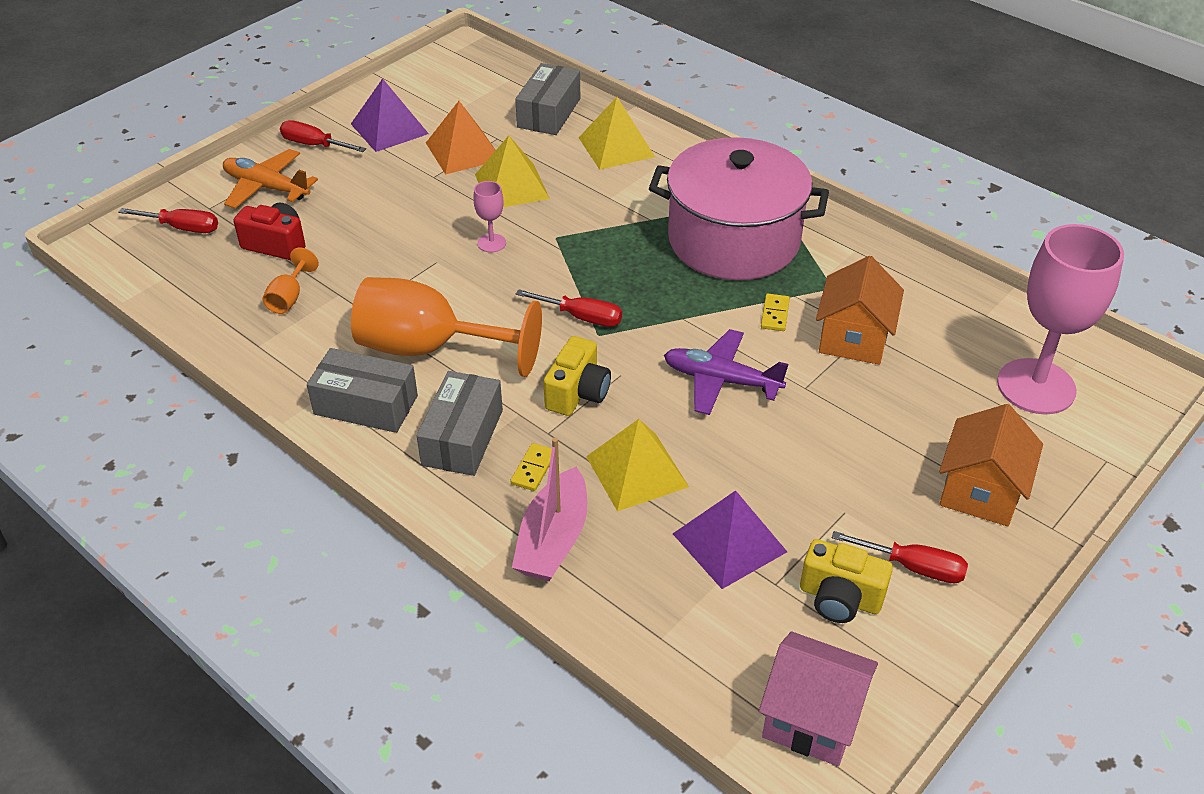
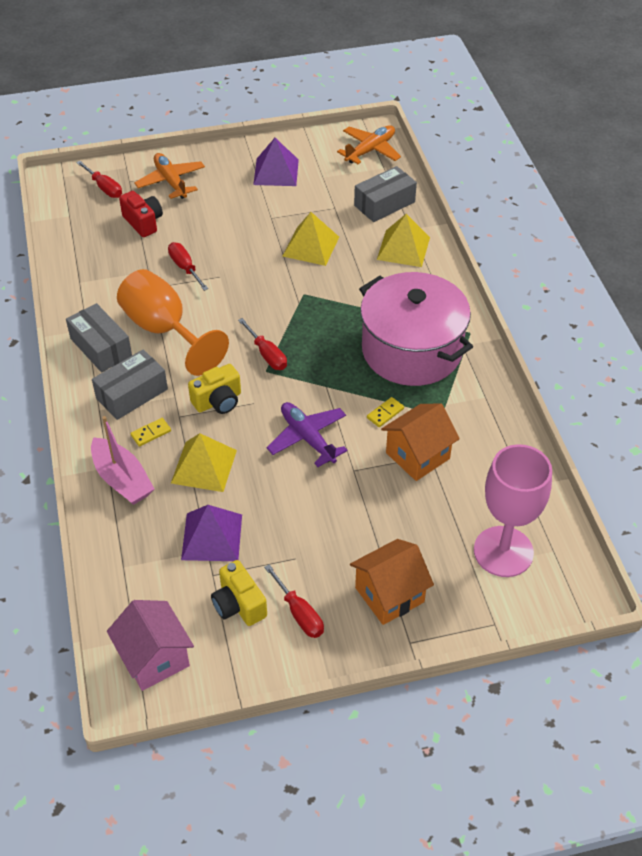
camera: 35 degrees right, 5 degrees up
(289, 298) = (120, 260): orange goblet -> none
(314, 145) = (222, 164): red screwdriver -> red screwdriver (185, 267)
(463, 151) = (305, 208): orange pyramid -> none
(476, 68) = (370, 150): none -> orange plane
(491, 243) = (262, 279): pink goblet -> none
(553, 539) = (122, 479): pink boat -> pink boat turned 90 degrees counterclockwise

